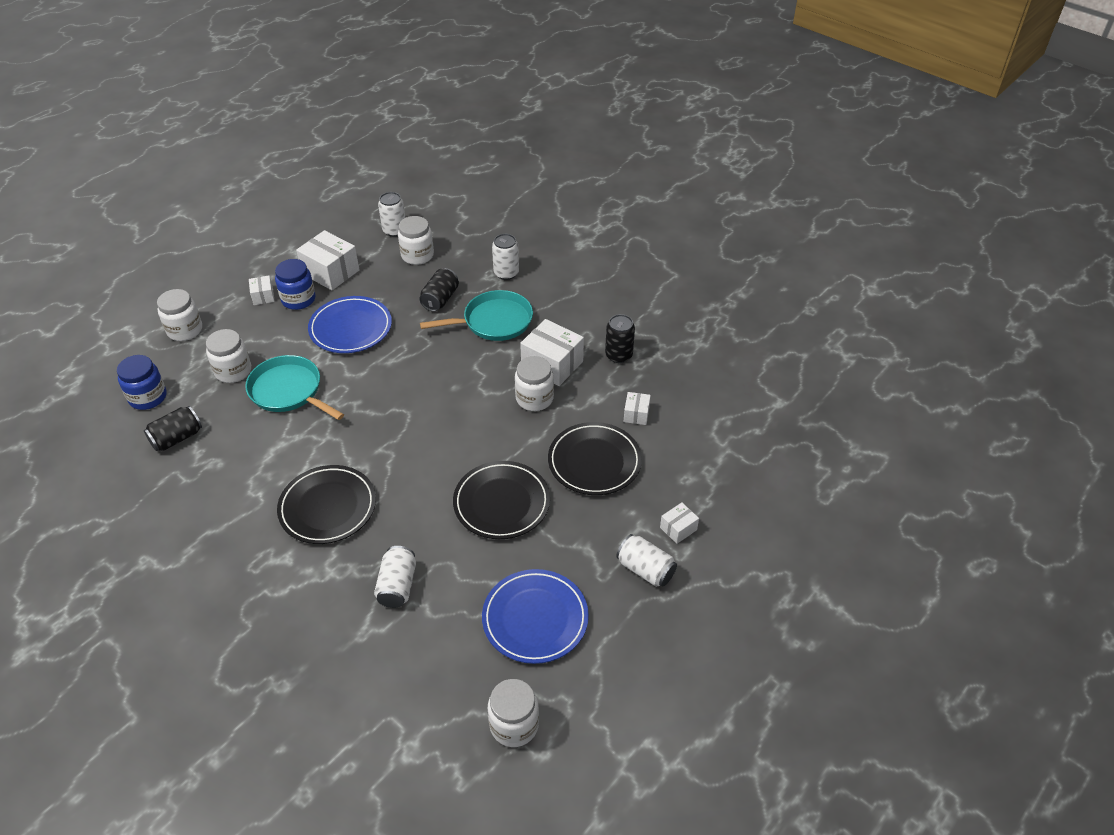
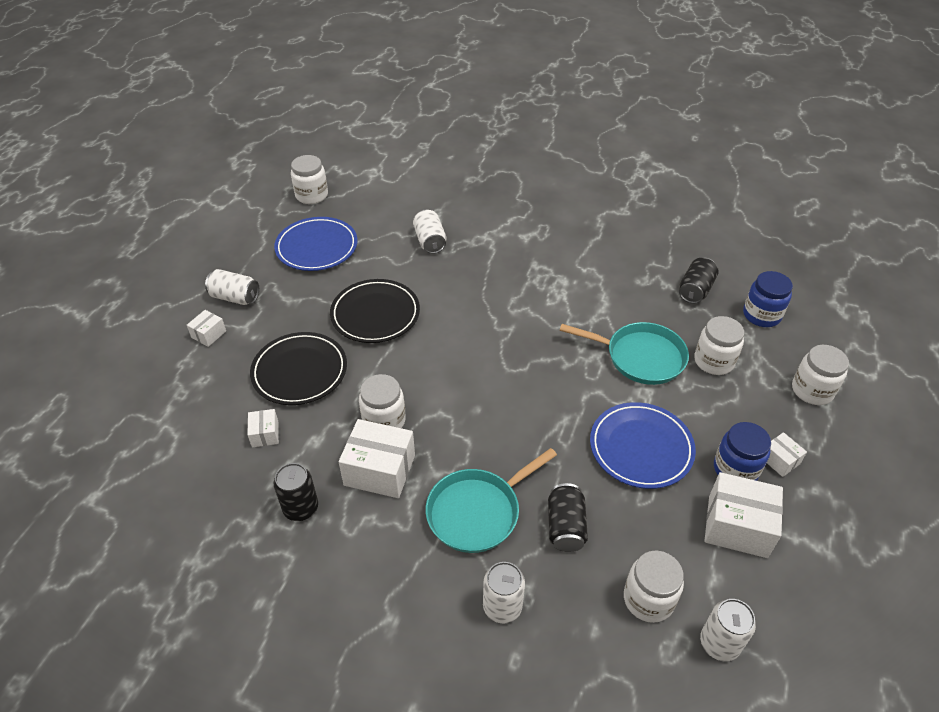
camera: 160 degrees right, 0 degrees up
(328, 507) = (521, 274): black plate -> none

